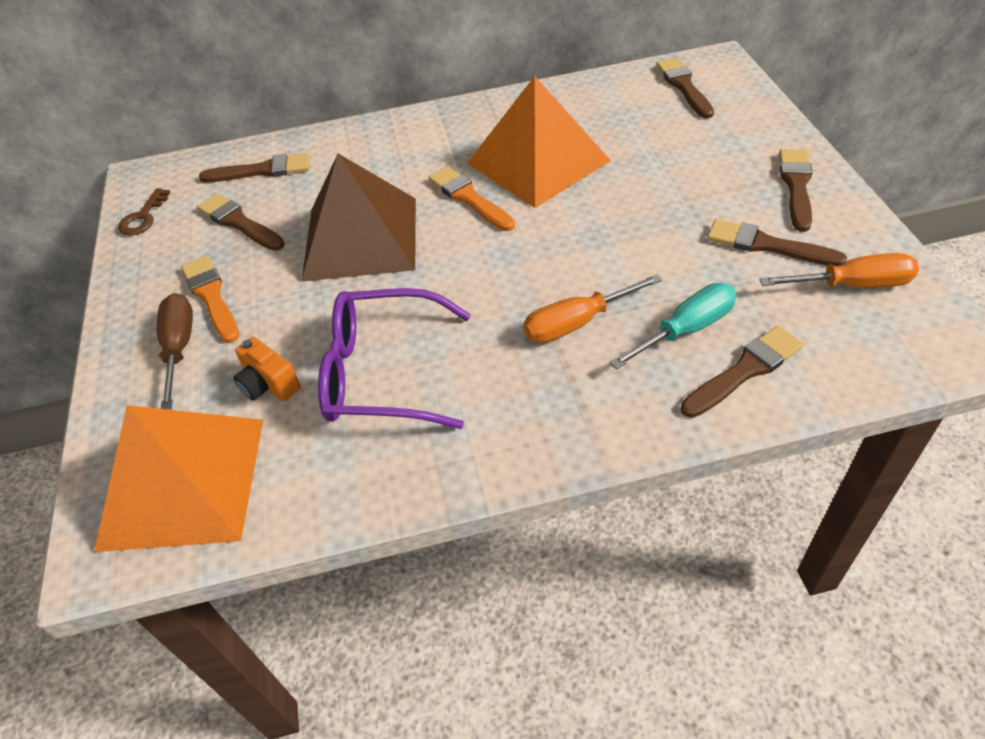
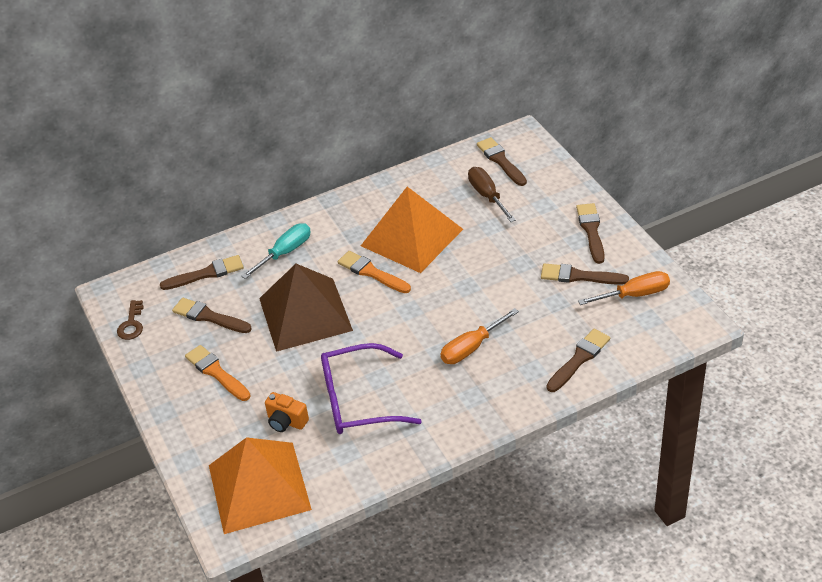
camera: 15 degrees left, 5 degrees down
(179, 348) = (212, 410): brown screwdriver -> brown screwdriver (487, 196)
(686, 330) = (540, 340): turquoise screwdriver -> turquoise screwdriver (285, 253)

